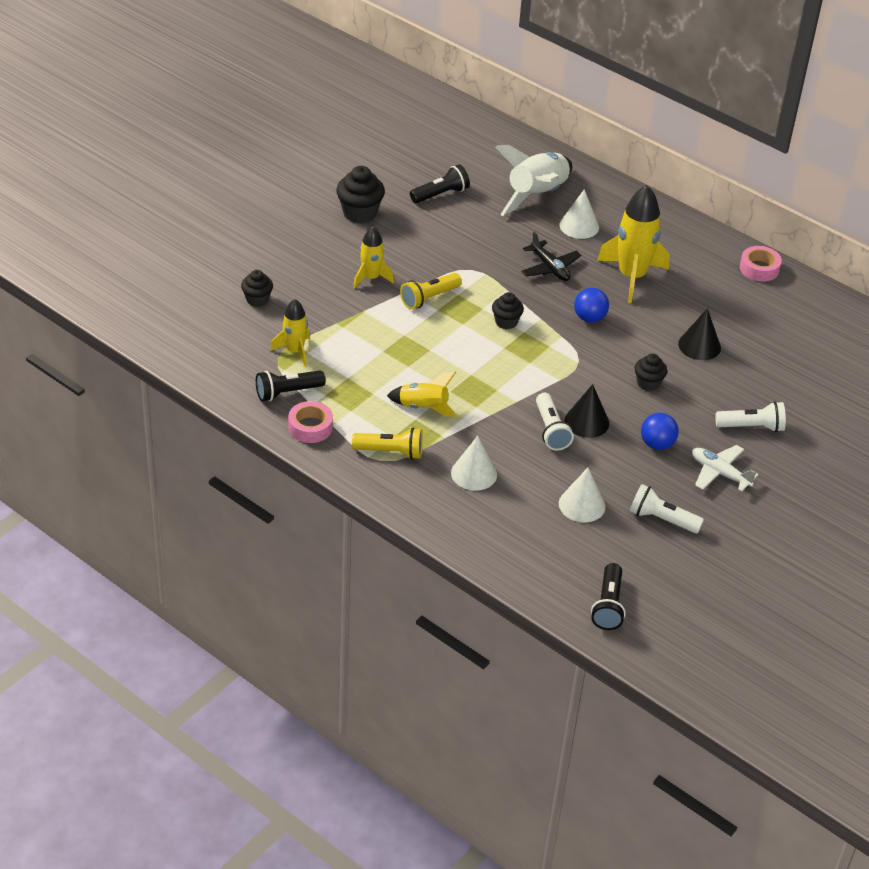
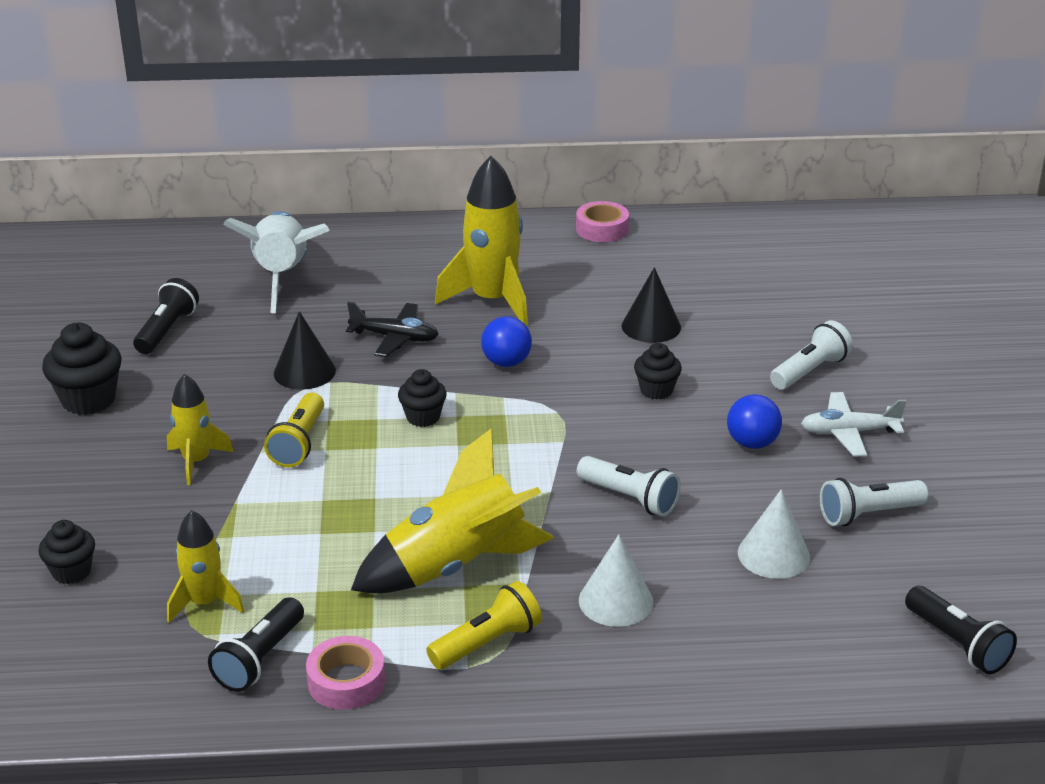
camera: 40 degrees left, 10 degrees down
(423, 407) = (455, 566): yellow rocket -> yellow rocket, size x1.75
(579, 226) = (369, 282): white cone -> none
(586, 422) = (652, 466): black cone -> black cone (304, 372)

